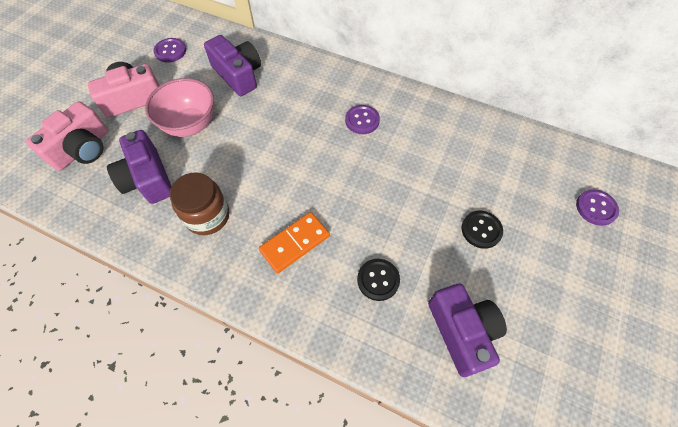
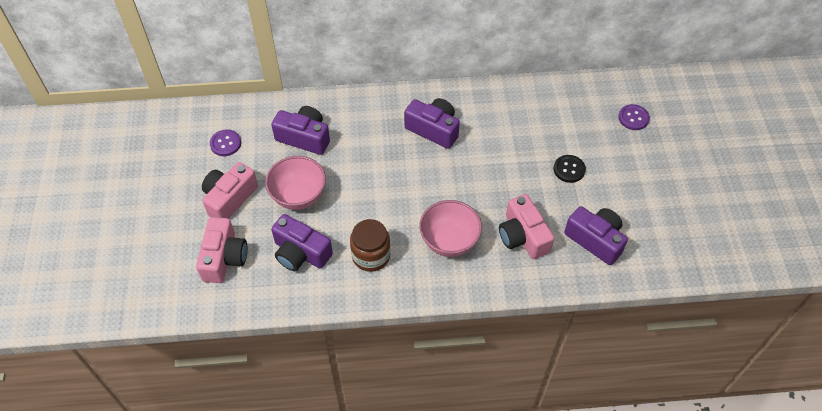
camera: 30 degrees left, 5 degrees down
(295, 243) = (449, 241): orange domino -> pink bowl
(362, 120) = (433, 129): purple button -> purple camera
(378, 280) = (523, 236): black button -> pink camera

